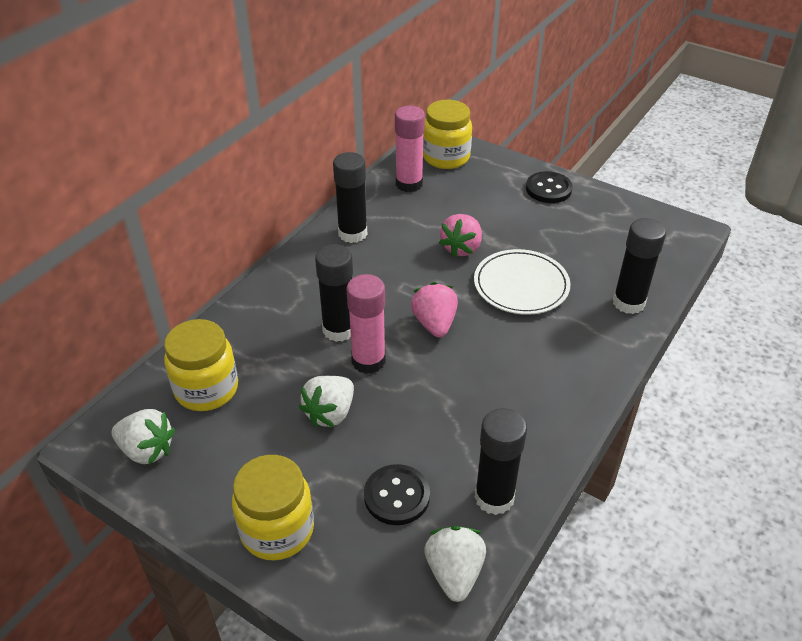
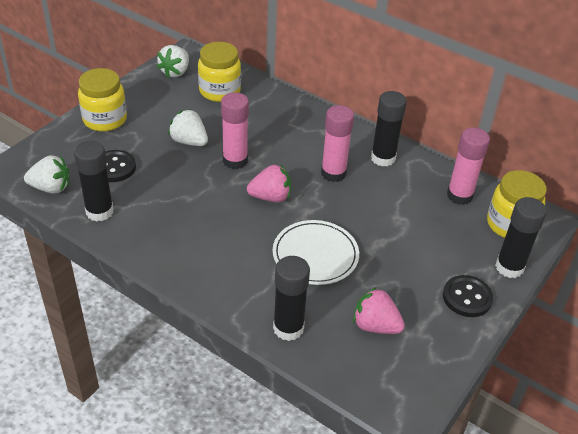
camera: 90 degrees right, 0 degrees up
(339, 330) = (268, 147): black glue stick -> black glue stick (509, 267)
(384, 272) = (333, 173): none -> pink glue stick
(461, 248) = (366, 222): pink strawberry -> pink strawberry (375, 326)

